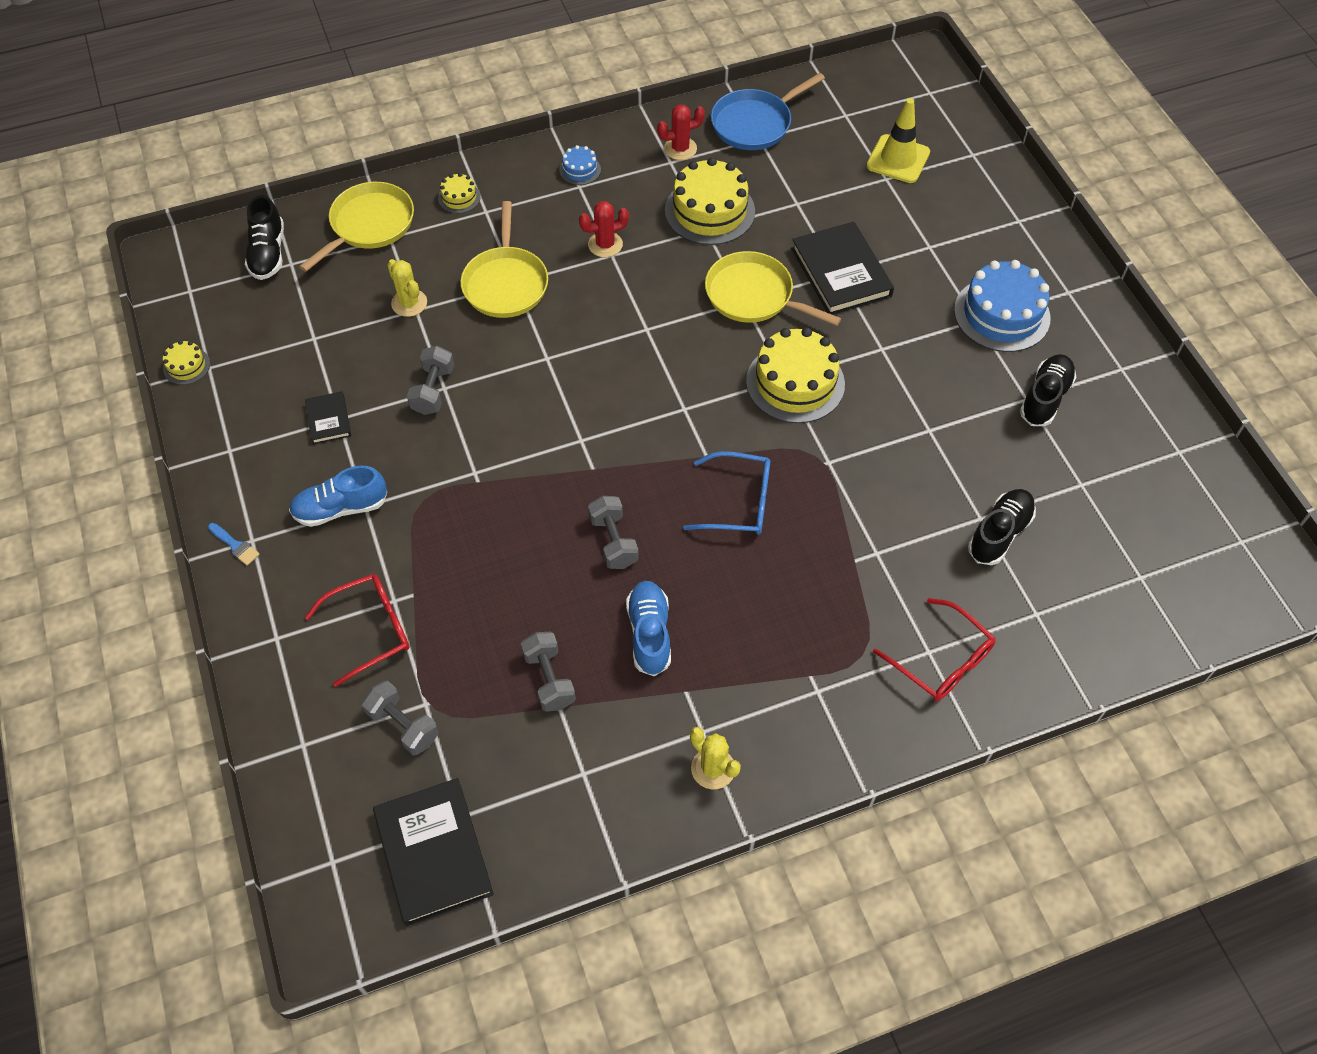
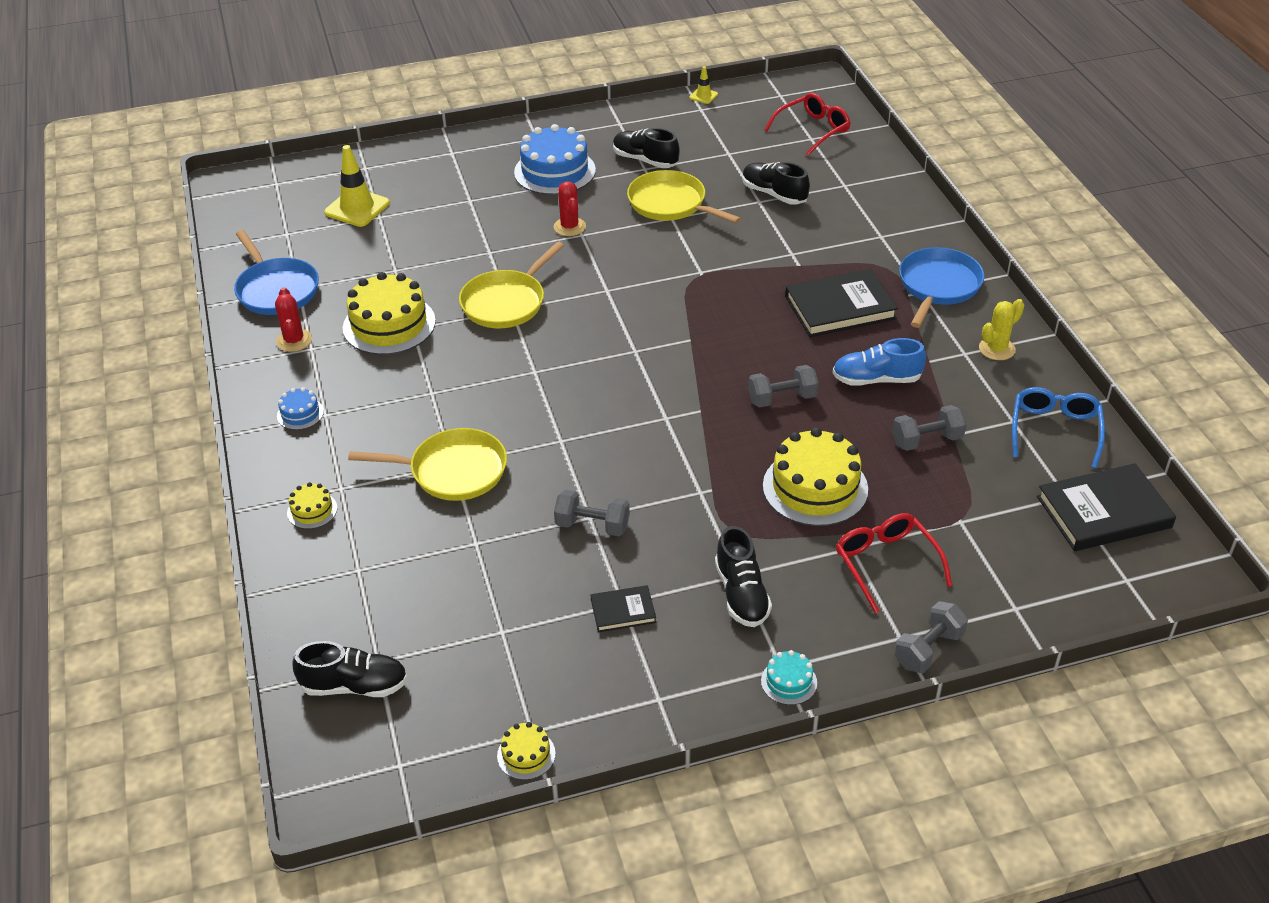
camera: 85 degrees left, 15 degrees down
(235, 545) = (789, 682): blue brush -> turquoise cake
(341, 508) = (741, 594): blue shoe -> black shoe
(369, 225) = (333, 589): yellow pan -> yellow pan (670, 204)
(403, 725) = (985, 536): grey dumbbell -> grey dumbbell (928, 649)
(409, 303) = (465, 549): yellow cactus -> none
(605, 244) = (416, 397): red cactus -> red cactus (569, 227)
(738, 502) = (741, 323): blue glasses -> blue glasses (1055, 430)
(795, 383) = (613, 284): yellow cake -> yellow cake (815, 487)
(832, 711) = (938, 286): none -> blue pan
(841, 272) = (489, 250): black book -> black book (840, 308)
(941, 660) = (888, 231): red glasses -> red glasses (813, 130)
(1213, 453) = (703, 96): none -> yellow traffic cone

